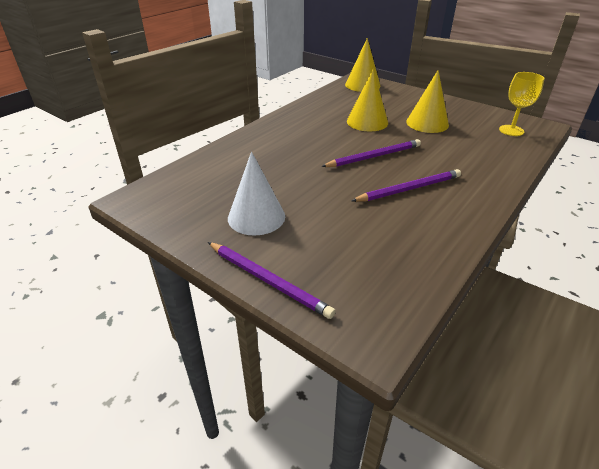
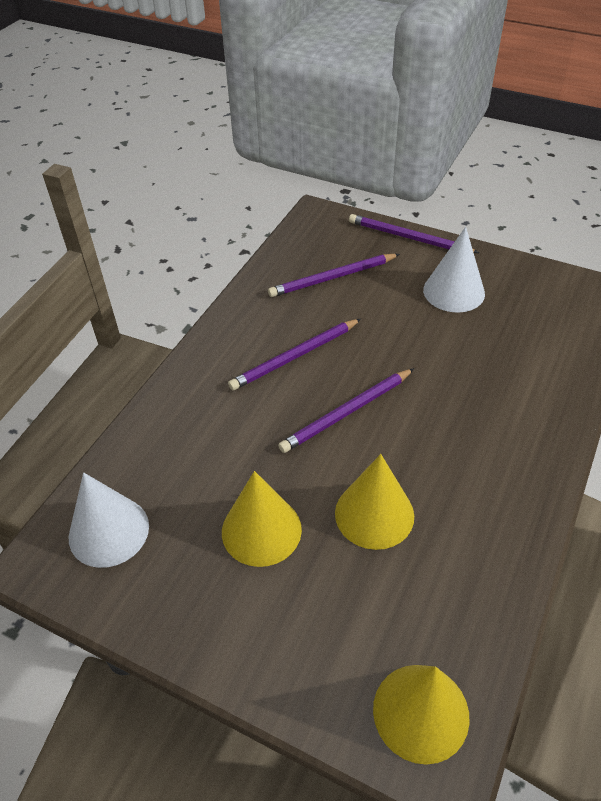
camera: 170 degrees right, 10 degrees up
(368, 246) = (332, 278): none -> purple pencil
(511, 130) = (109, 531): yellow goblet -> white cone

